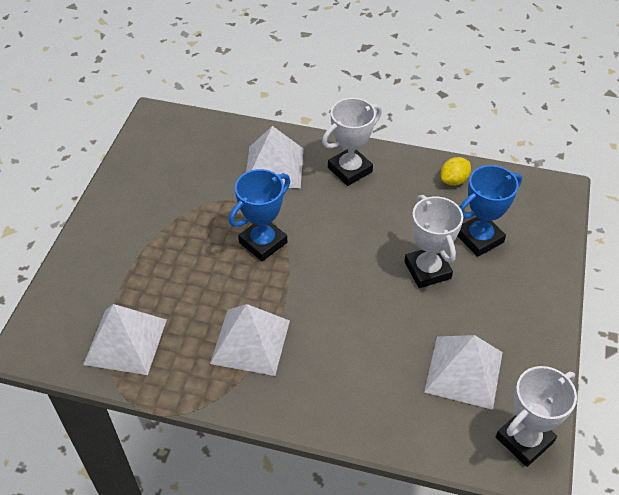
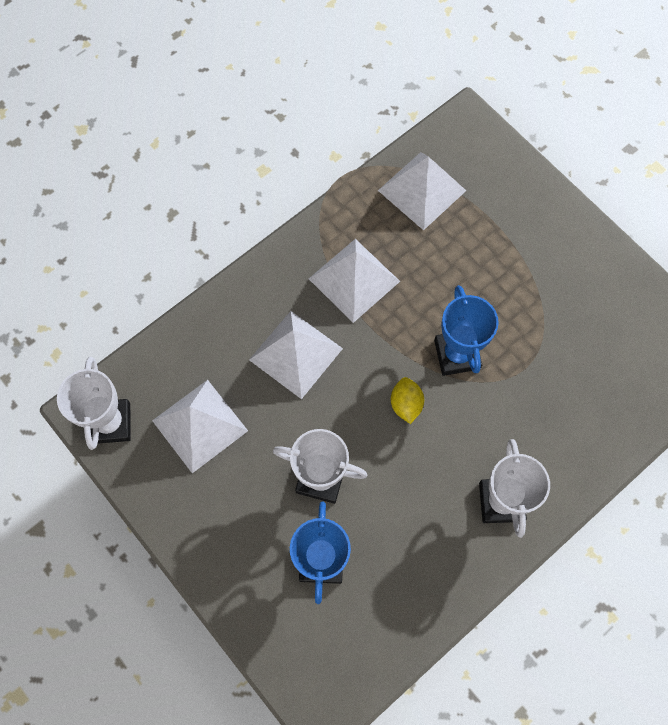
camera: 125 degrees right, 20 degrees up
(274, 166) = (555, 428): white pyramid -> white pyramid (296, 354)
(454, 180) = (413, 601): yellow lemon -> yellow lemon (406, 404)

